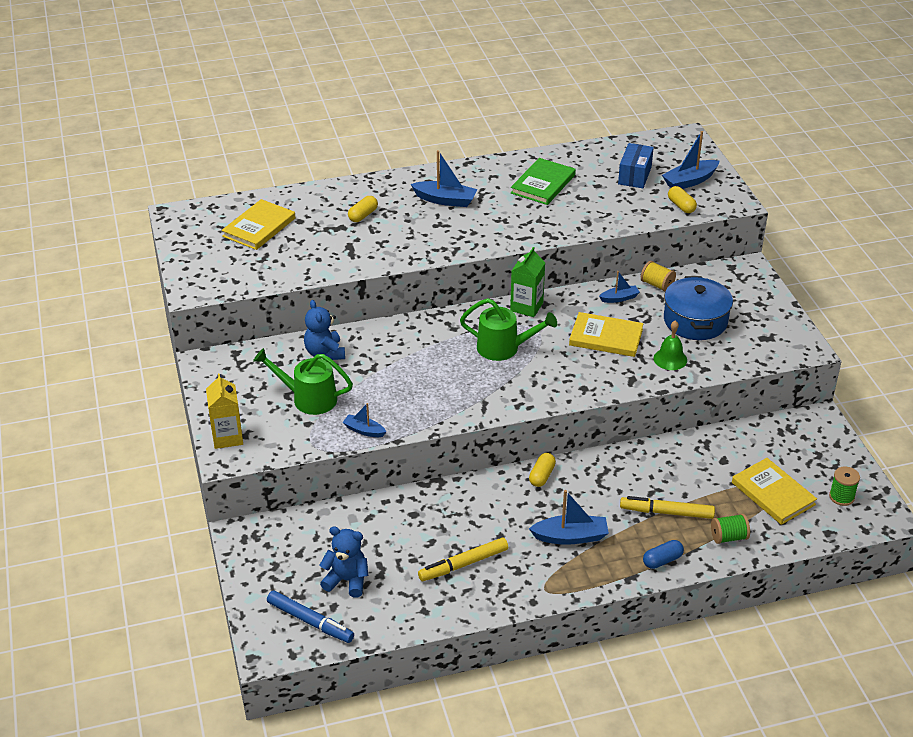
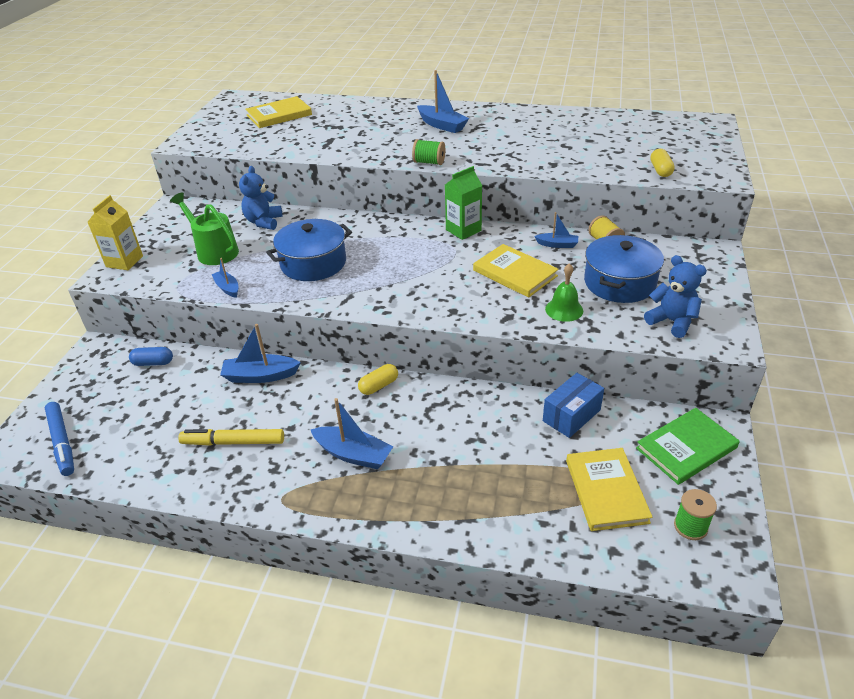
camera: 30 degrees right, 0 degrees up
(347, 580) = (127, 417): blue teddy bear -> blue teddy bear (672, 322)
(363, 215) = (364, 122): yellow capsule -> none
(419, 381) = (313, 263): none -> blue pot
(504, 348) = (412, 257): green watering can -> none
(543, 184) = (539, 130): green book -> green book (686, 448)
(634, 175) = (633, 139): blue box -> blue box (571, 415)
(662, 560) = (424, 517): blue capsule -> blue capsule (153, 363)
(666, 512) = (470, 466): yellow marker -> none
(690, 181) = (687, 153): blue boat -> blue boat (260, 376)
(728, 537) = (518, 521): green spool -> green spool (429, 162)

